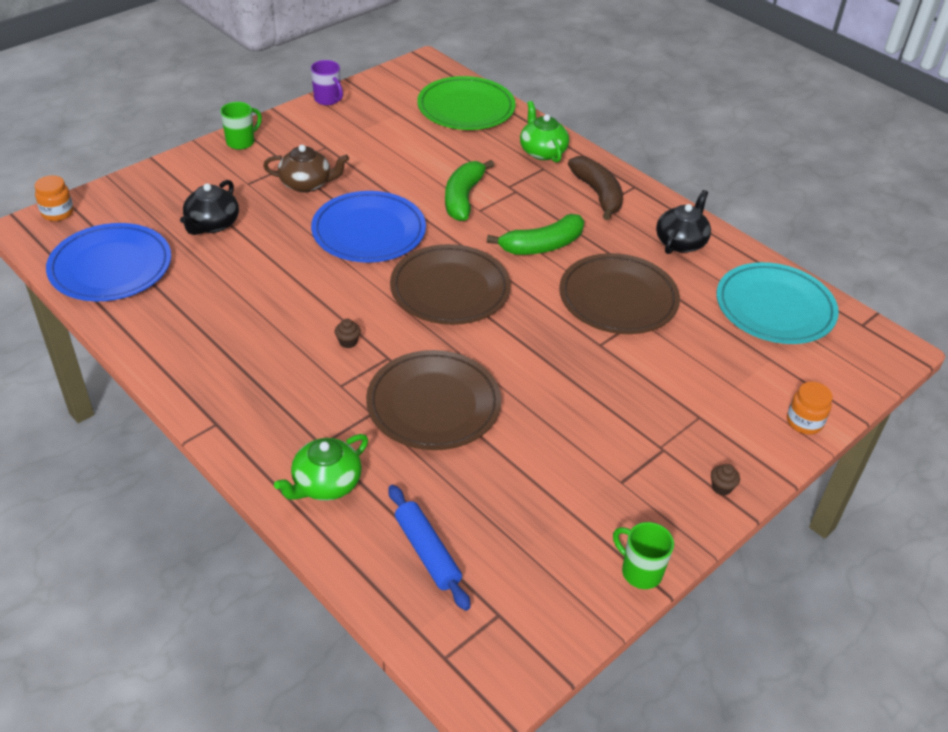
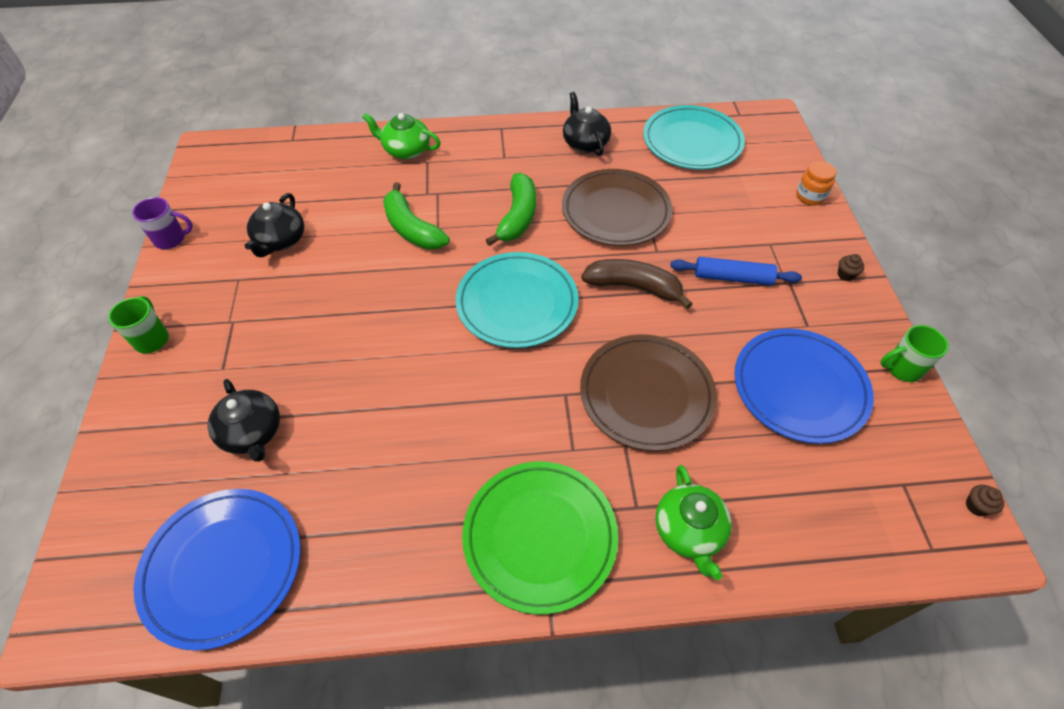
camera: 50 degrees left, 10 degrees up
(57, 213) = (69, 579): orange jar -> none
(306, 184) = (275, 323): brown teapot -> none
(348, 342) = (521, 412): brown cupcake -> brown cupcake (976, 506)
(369, 232) = (390, 315): blue plate -> blue plate (799, 388)
(380, 145) = (280, 241): none -> black teapot
(427, 552) = (813, 496): blue rolling pin -> blue rolling pin (732, 277)
(450, 289) = (517, 303): brown plate -> turquoise plate
(466, 108) = (299, 160): green plate -> green plate (540, 536)
(598, 194) = (489, 151): brown banana -> brown banana (634, 287)

